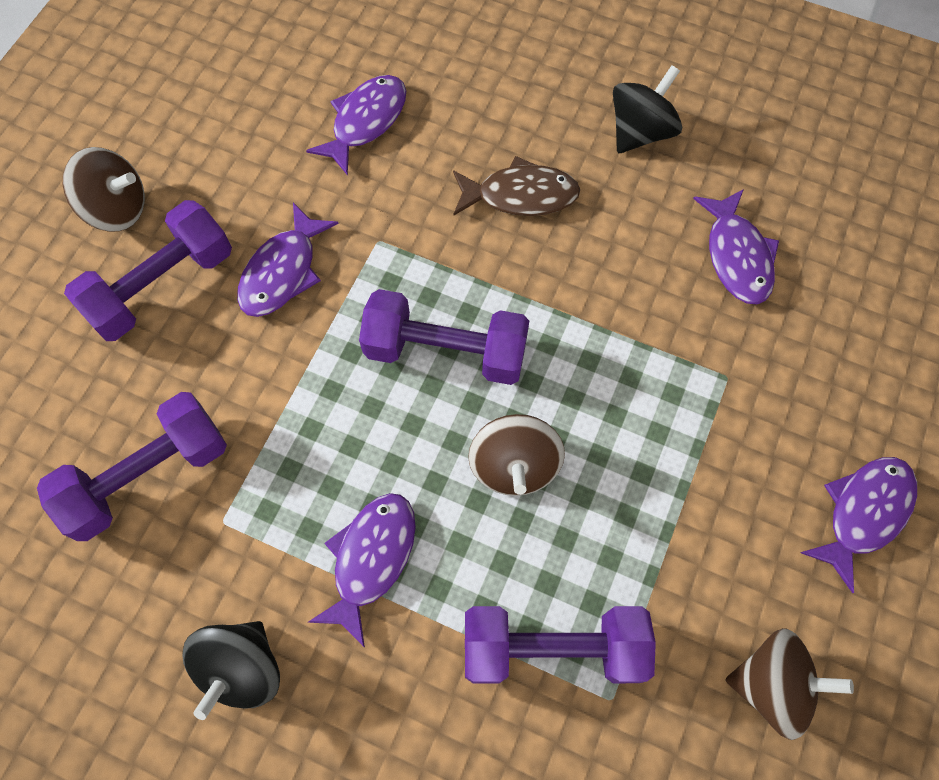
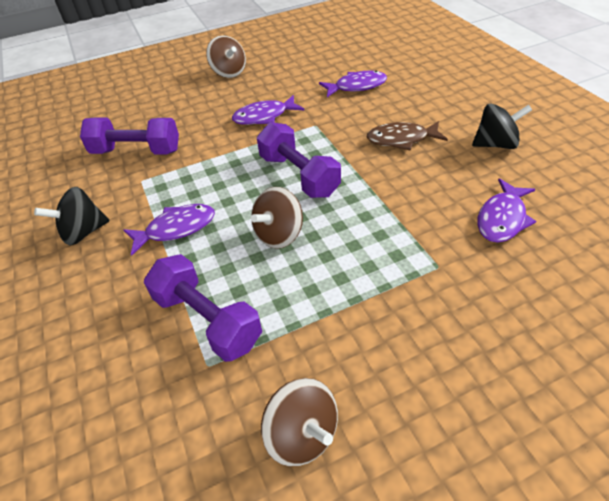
camera: 45 degrees right, 20 degrees down
(162, 286) = (215, 100): purple dumbbell -> none
(520, 195) = (401, 139): brown fish -> brown fish turned 135 degrees clockwise
(863, 513) = (462, 390): purple fish -> none

